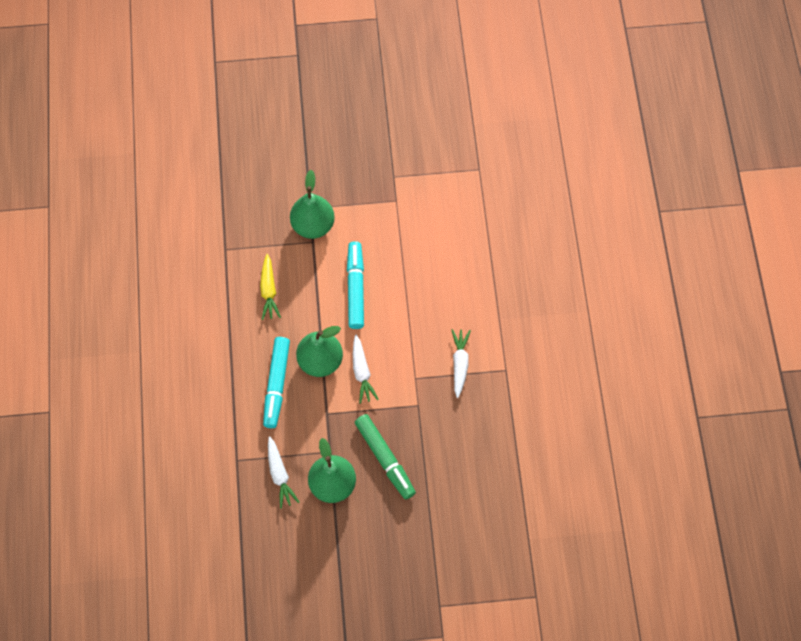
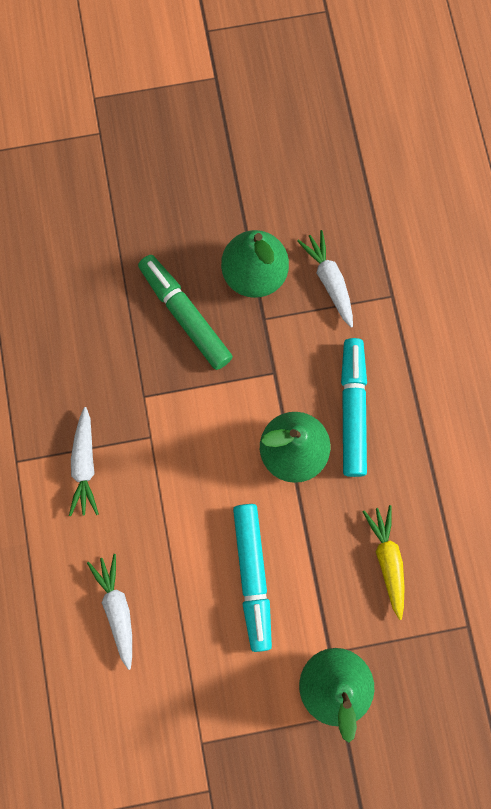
camera: 175 degrees right, 10 degrees up
(362, 372) = (230, 439): white carrot -> white carrot (117, 609)

